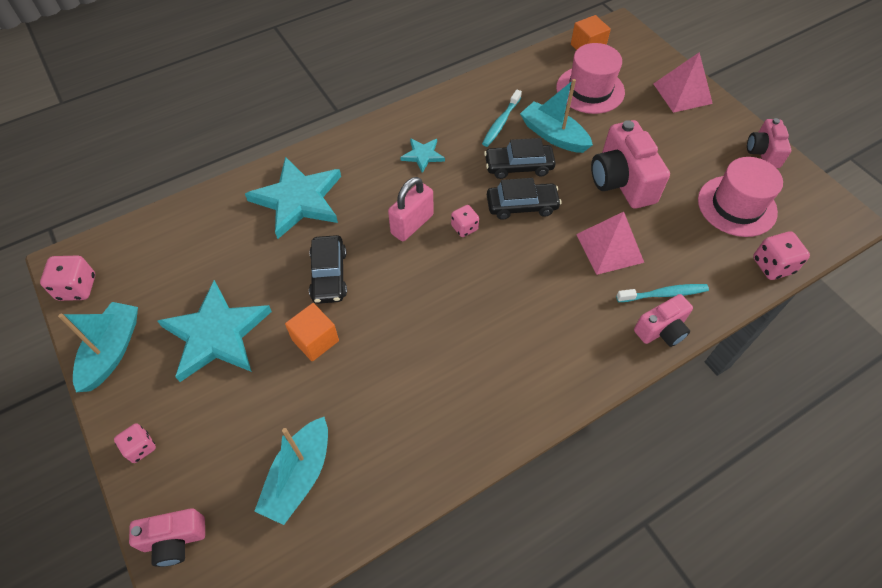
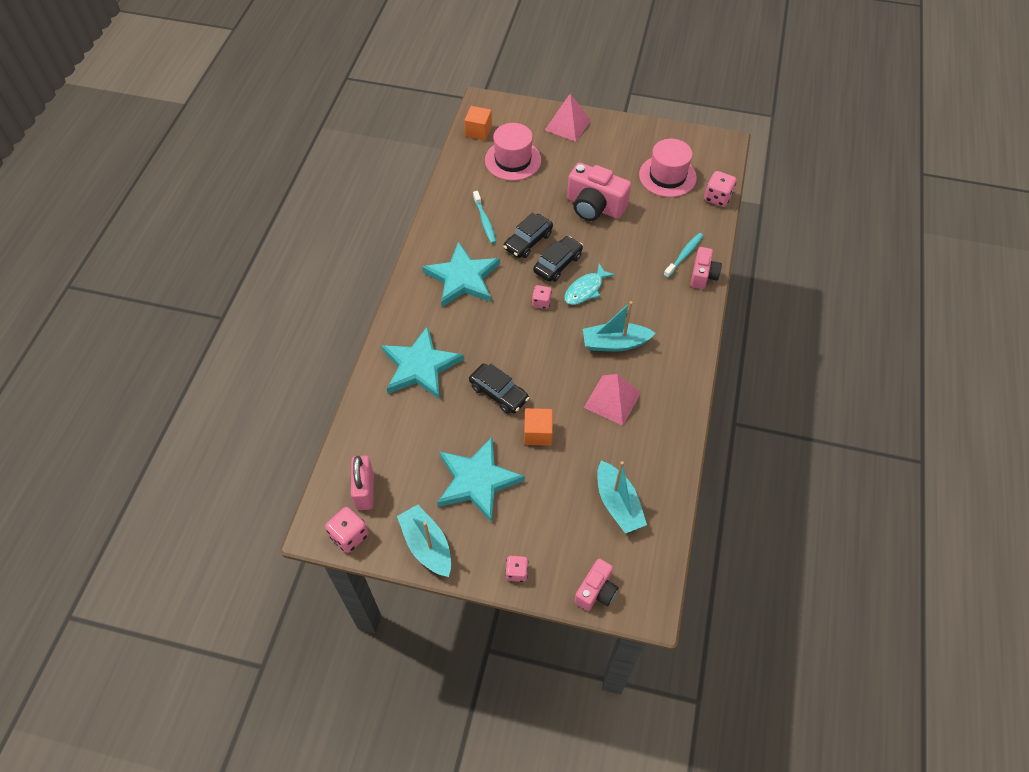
camera: 45 degrees left, 0 degrees up
(412, 224) = (509, 324): pink padlock -> pink padlock (365, 490)
(423, 155) = (462, 278): turquoise star -> turquoise star, size x2.09
(520, 248) = (585, 289): none -> turquoise fish
(553, 135) = (525, 206): turquoise boat -> turquoise boat (615, 343)
(609, 248) = (631, 251): pink pyramid -> pink pyramid (612, 400)
(763, 152) = (648, 133): pink camera -> none

